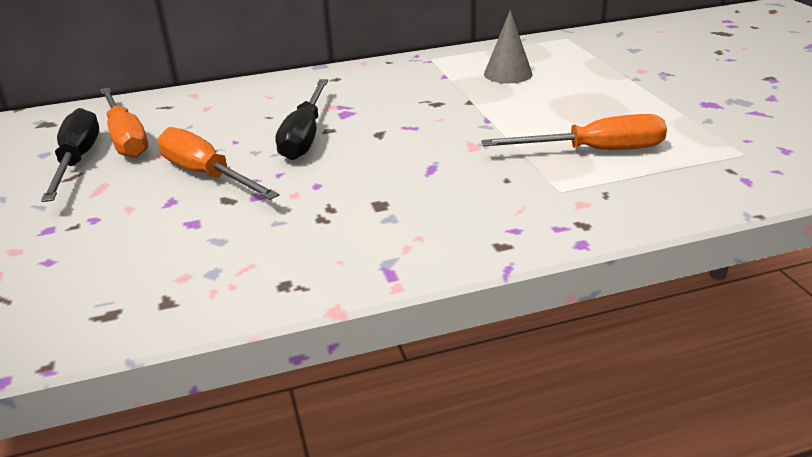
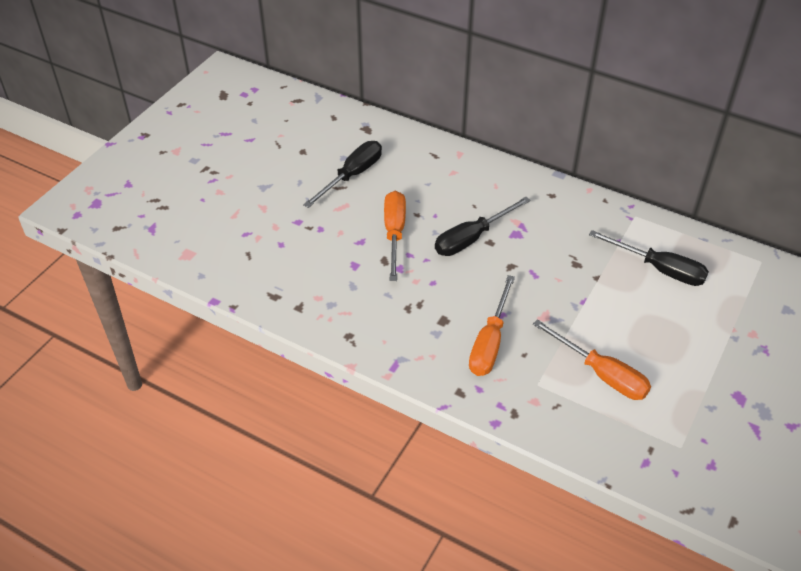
camera: 45 degrees right, 15 degrees up
(126, 138) = (389, 172): orange screwdriver -> orange screwdriver (489, 342)
(508, 74) = (659, 269): grey cone -> black screwdriver

